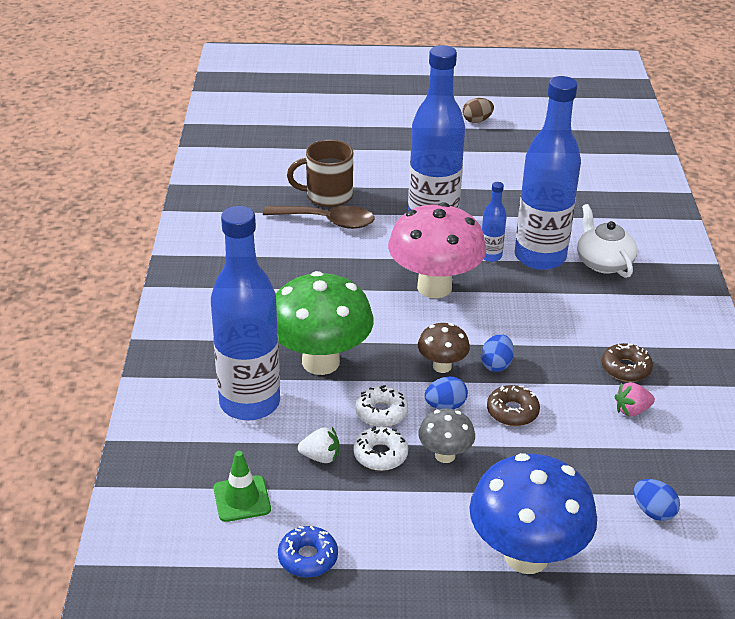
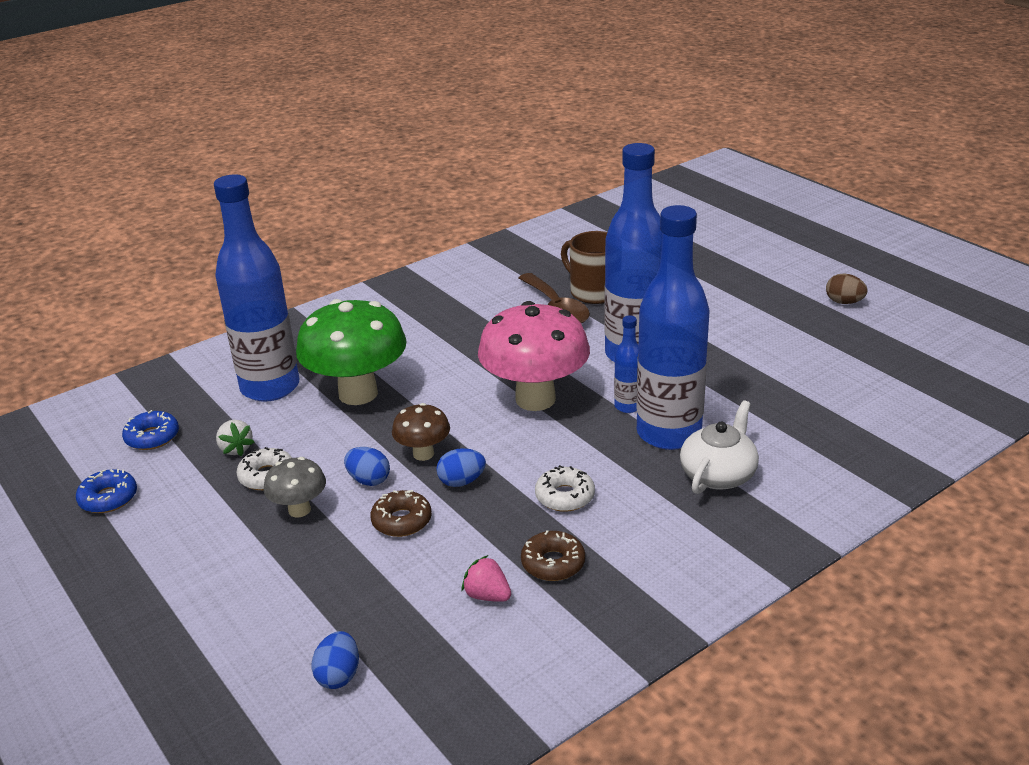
camera: 55 degrees right, 5 degrees down
(242, 499) = (152, 437): green traffic cone -> blue donut
(381, 412) = (323, 452): white donut -> white donut (565, 496)
(526, 556) = (203, 616): blue mushroom -> none

